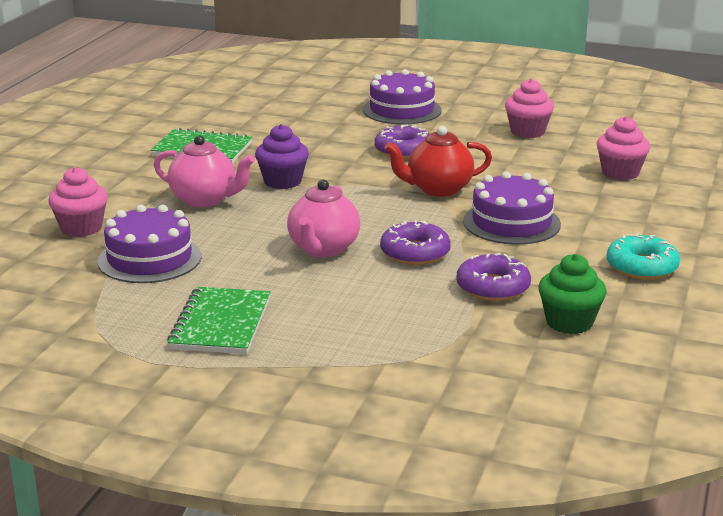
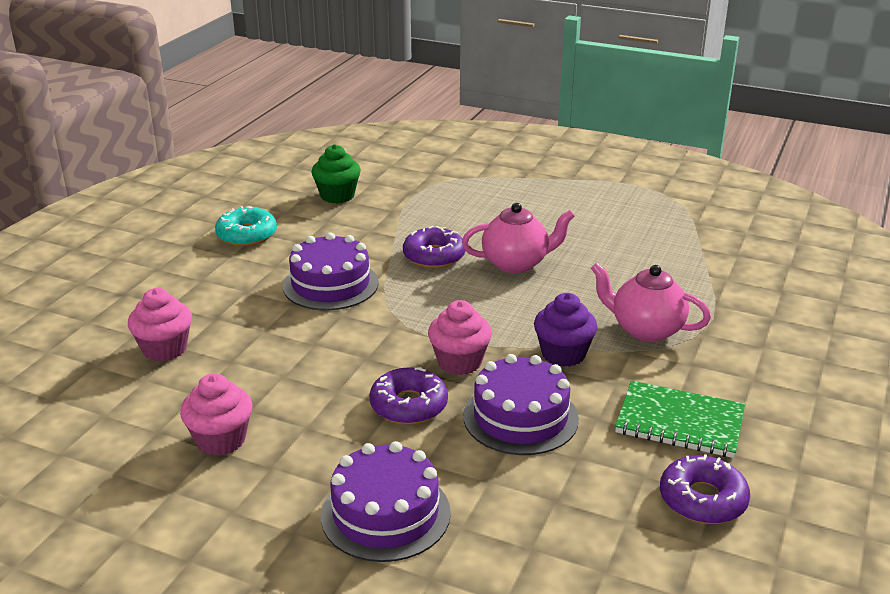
camera: 175 degrees left, 5 degrees up
(81, 228) = (757, 297): pink cupcake -> pink cupcake (459, 362)
(149, 259) = (671, 260): purple cake -> purple cake (520, 417)
(221, 324) = (592, 205): green notebook -> none
(323, 249) = (516, 263): pink teapot -> pink teapot turned 60 degrees clockwise
(438, 189) = (387, 333): red teapot -> none
(493, 287) = (380, 223): purple donut -> purple donut (702, 499)

